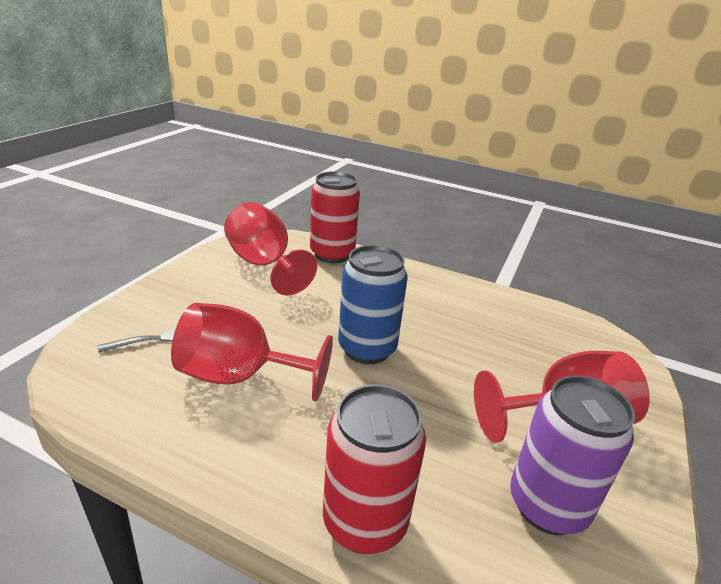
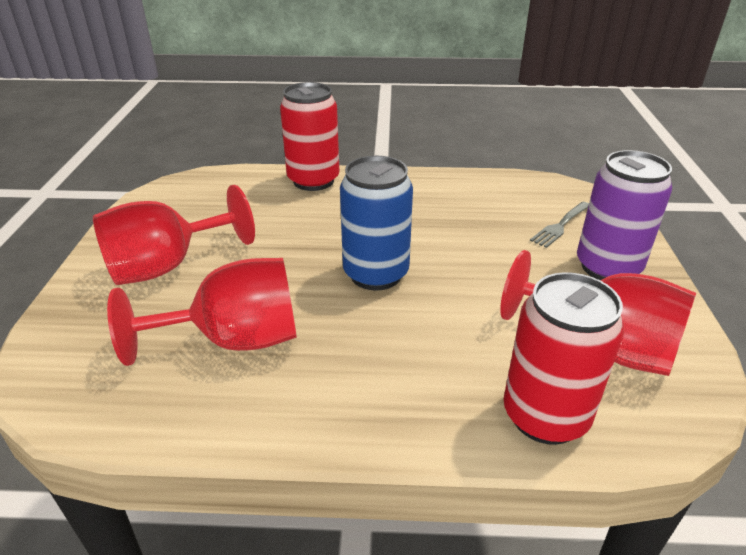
camera: 160 degrees right, 5 degrees up
(239, 376) = (461, 220): red goblet -> red goblet (235, 340)
(547, 505) = (196, 213): purple can -> purple can (607, 267)

